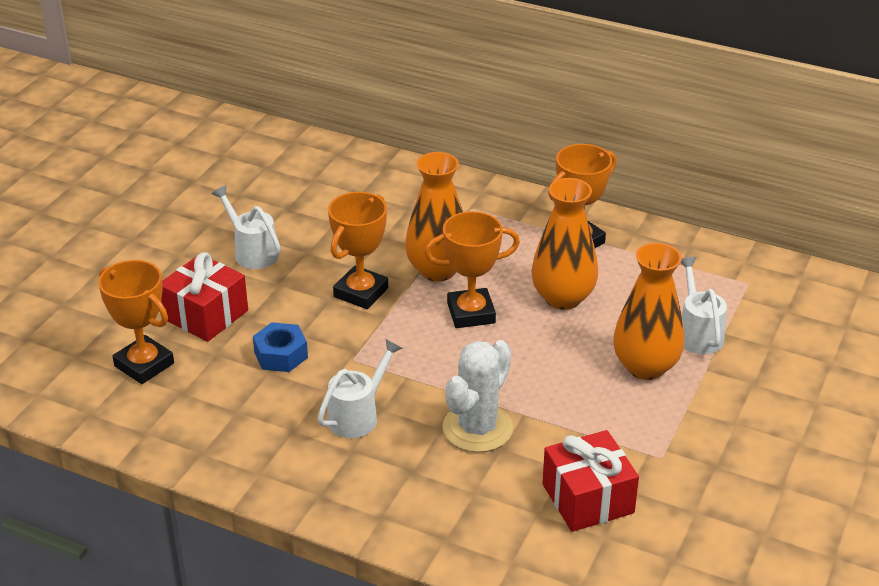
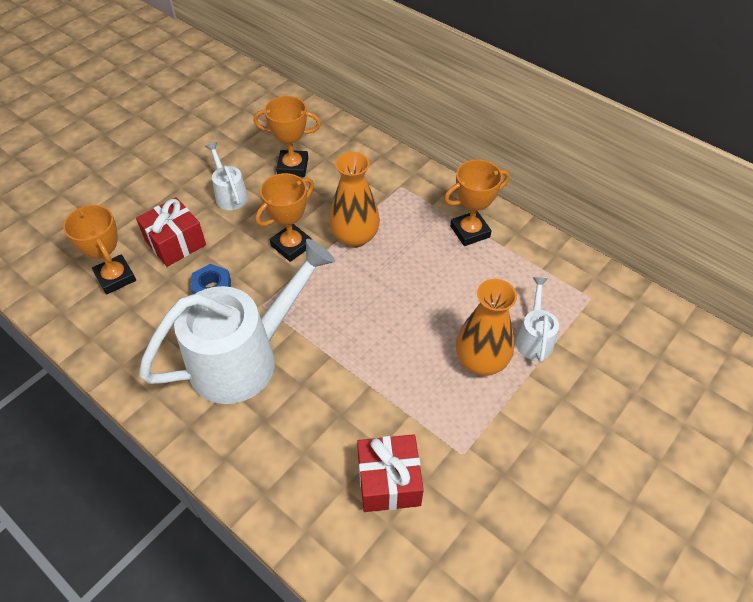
camera: 15 degrees right, 15 degrees up
(358, 415) = (245, 358): white watering can -> white watering can, size x2.22
(471, 313) = (365, 281): orange trophy -> orange trophy (293, 167)
(477, 428) = (329, 391): white cactus -> none
(563, 298) = (439, 281): orange vase -> none

